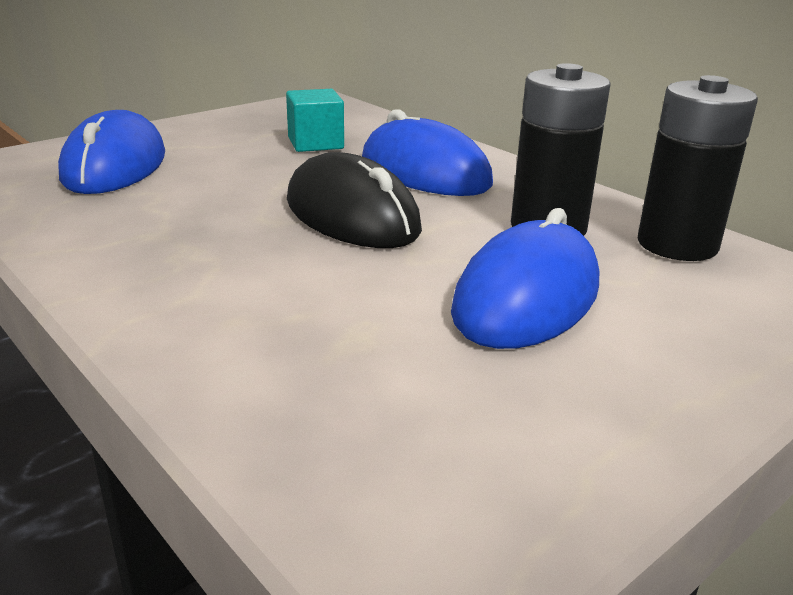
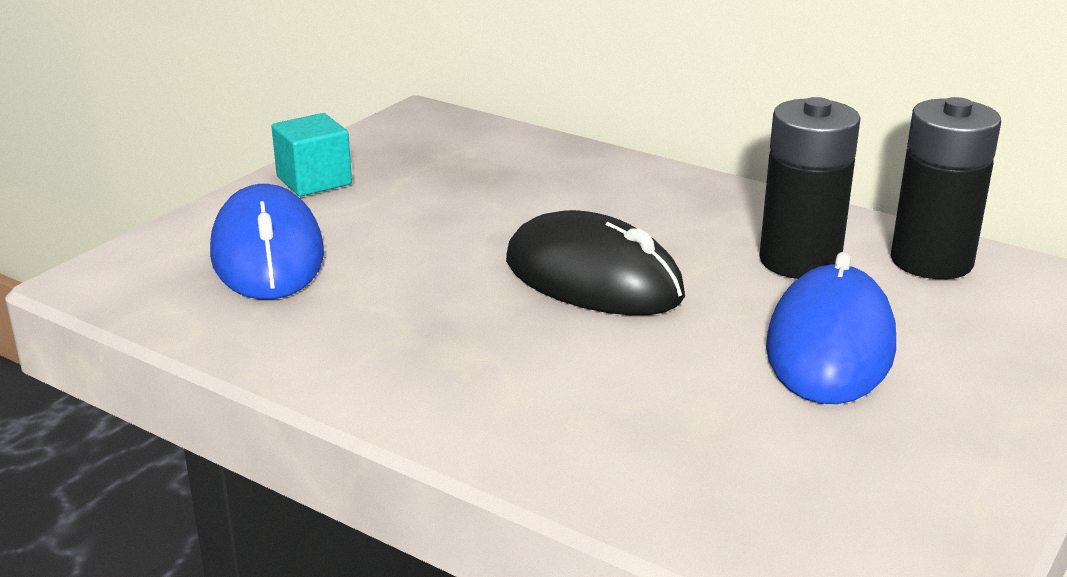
camera: 15 degrees left, 0 degrees up
(315, 143) = (473, 185): turquoise cube -> turquoise cube (314, 181)
(424, 172) = (626, 209): blue mouse -> none

